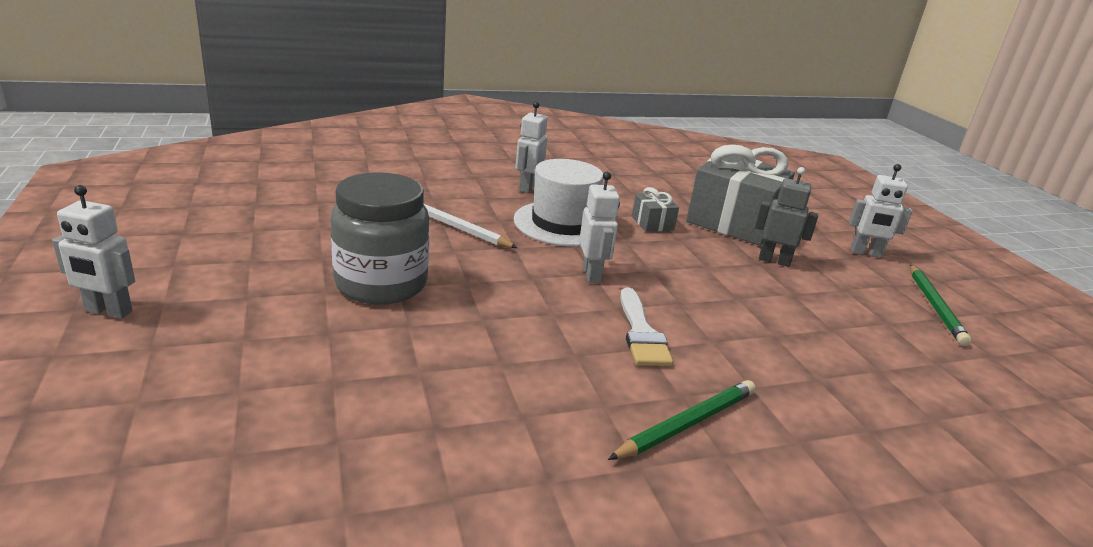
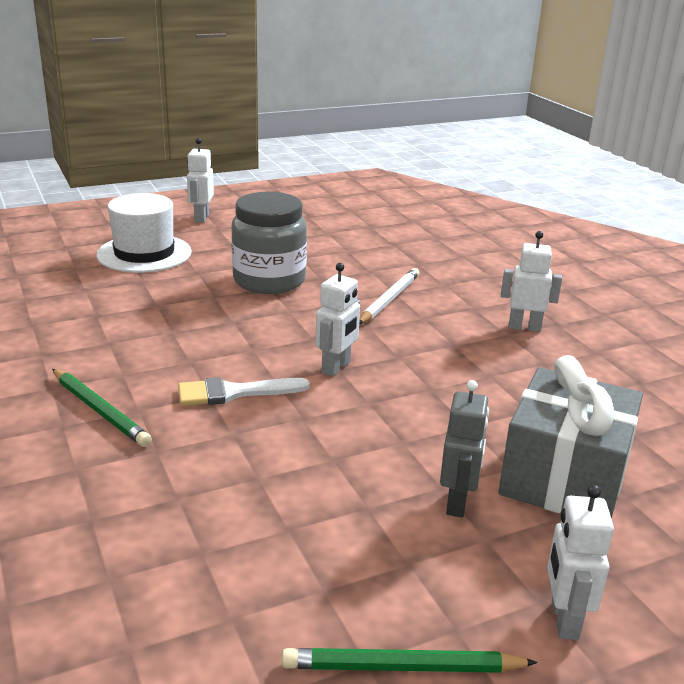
camera: 85 degrees right, 0 degrees up
(563, 223) = (444, 350): white hat -> white hat (144, 253)
(592, 274) = (336, 367): white robot -> white robot turned 45 degrees counterclockwise
(652, 223) = (497, 407): grey gift -> none

